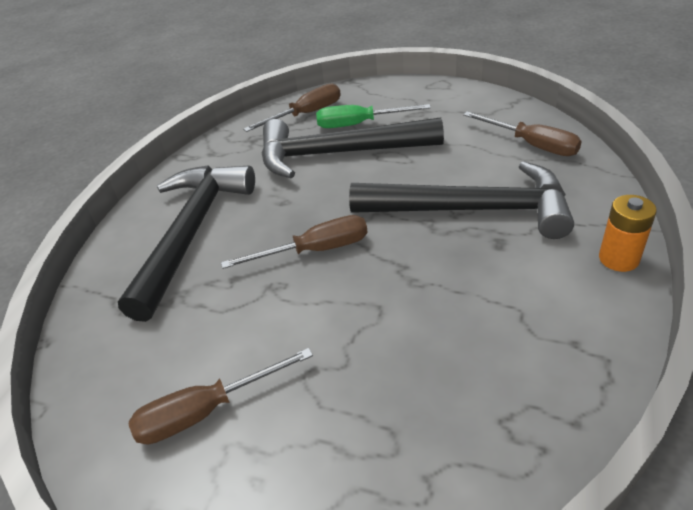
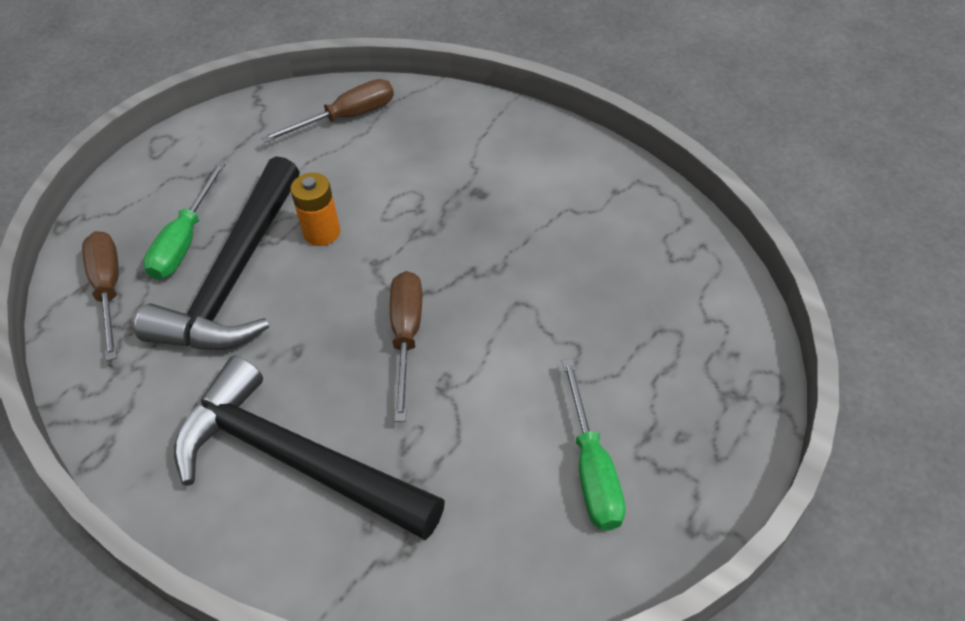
camera: 75 degrees left, 10 degrees up
(206, 411) = (592, 468): brown screwdriver -> green screwdriver
(471, 210) = (419, 195): black hammer -> none
(618, 259) = (539, 130): orange battery -> orange battery (322, 232)

